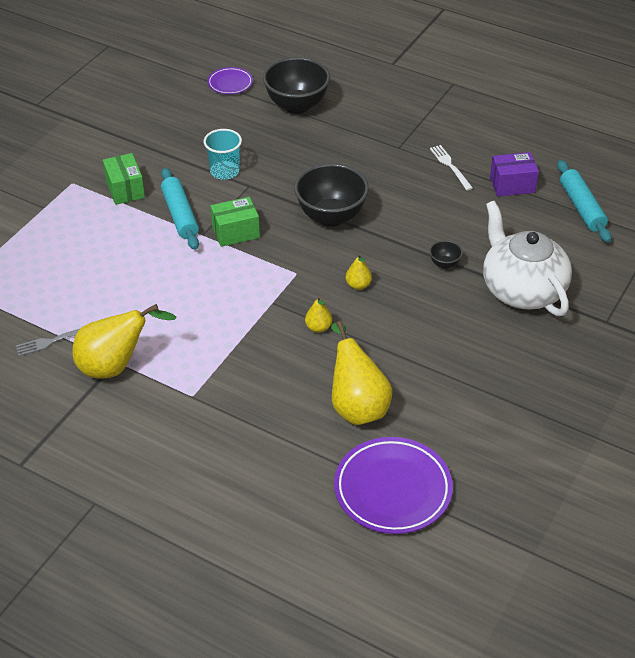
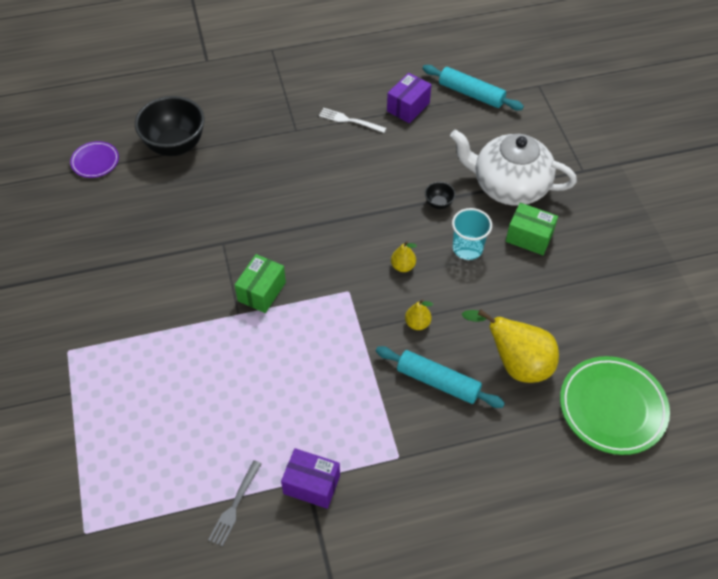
camera: 45 degrees left, 10 degrees up
(115, 366) = (311, 484): yellow pear -> purple box
(125, 189) = (123, 322): green box -> green box (529, 237)
(180, 215) = (199, 310): turquoise rolling pin -> turquoise rolling pin (438, 382)
(224, 171) = (188, 244): turquoise cup -> turquoise cup (467, 248)
(331, 216) = (316, 224): black bowl -> none
(392, 489) = (612, 408): purple plate -> green plate

